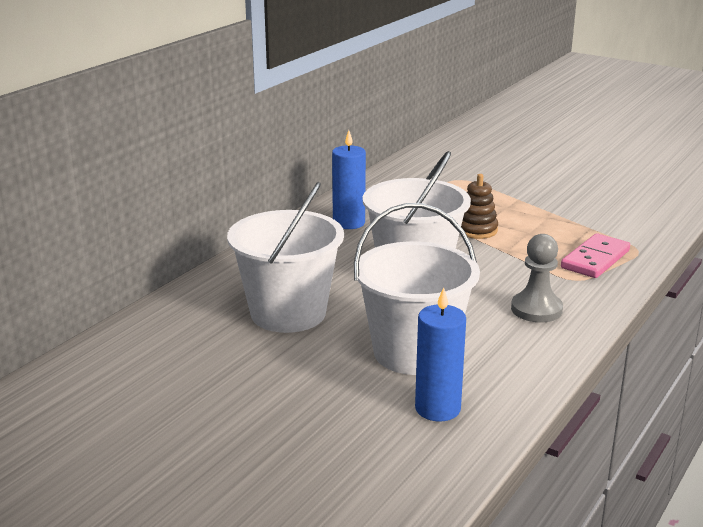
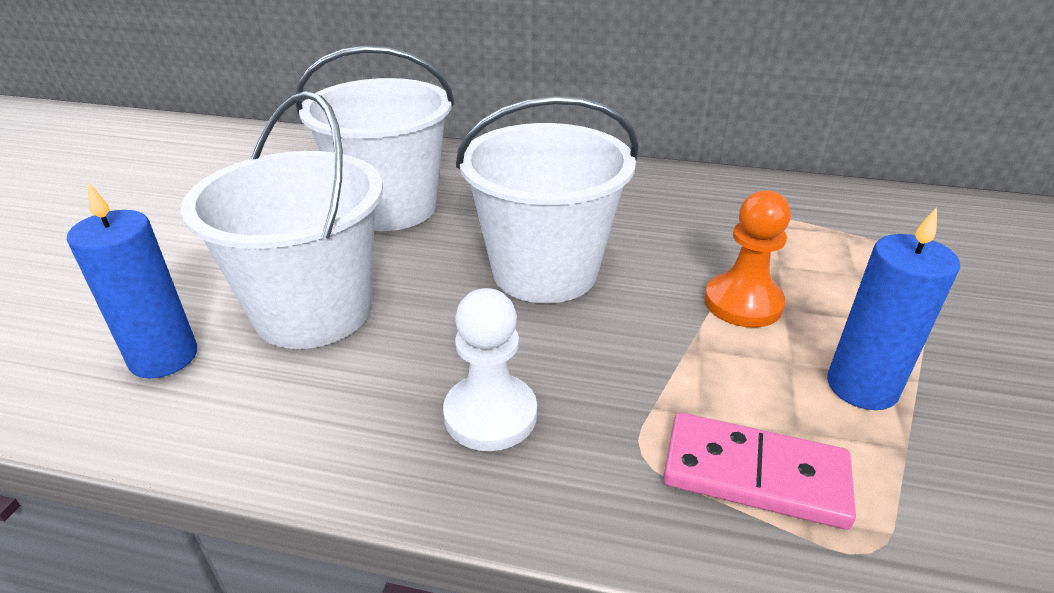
camera: 70 degrees right, 10 degrees up
(349, 223) = (660, 197): blue candle -> blue candle (862, 387)
(476, 230) = (743, 303): brown stacking toy -> orange pawn
(536, 309) = (490, 415): grey pawn -> white pawn

